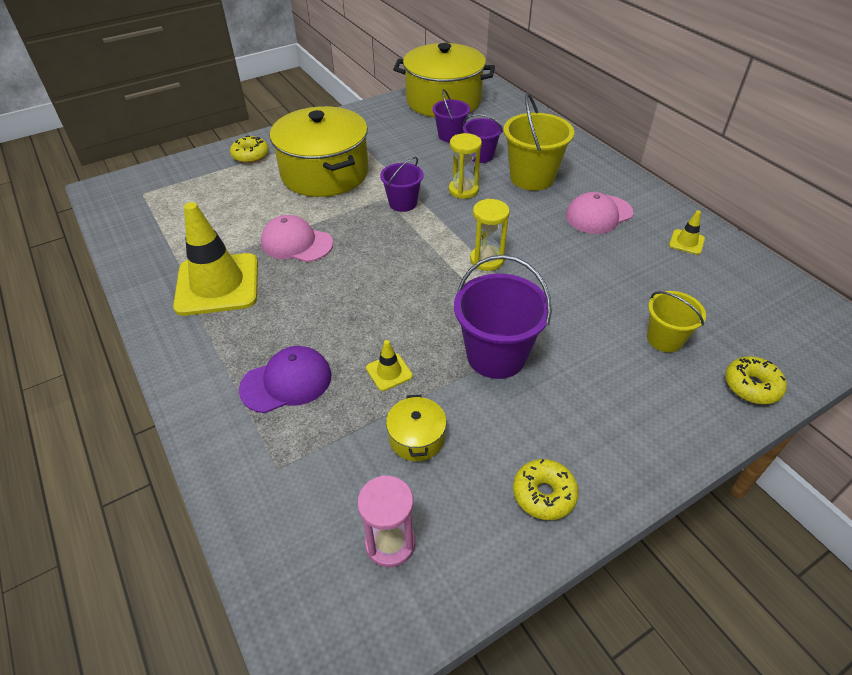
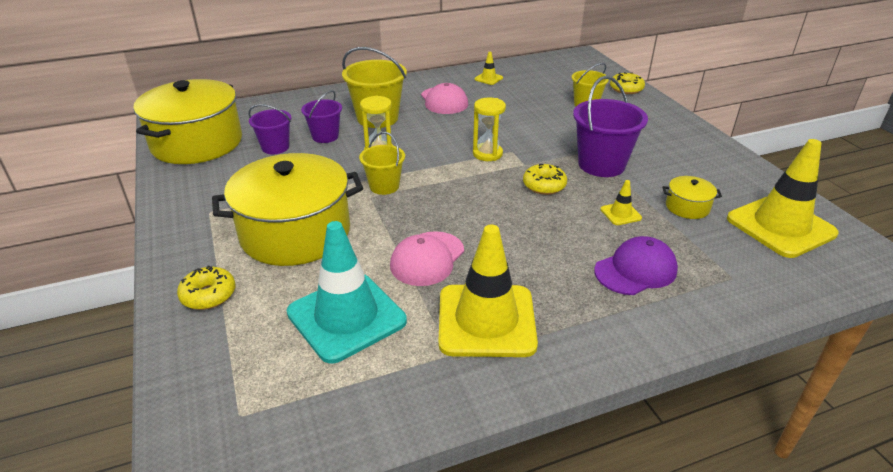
camera: 80 degrees left, 10 degrees down
(226, 215) = (346, 317): none -> turquoise traffic cone
(286, 382) = (636, 270): purple cap -> purple cap turned 75 degrees clockwise
(390, 543) = (780, 226): pink hourglass -> yellow traffic cone
(403, 203) = (384, 186): purple bucket -> yellow bucket
(544, 494) = (723, 165): yellow donut -> yellow donut (544, 185)

